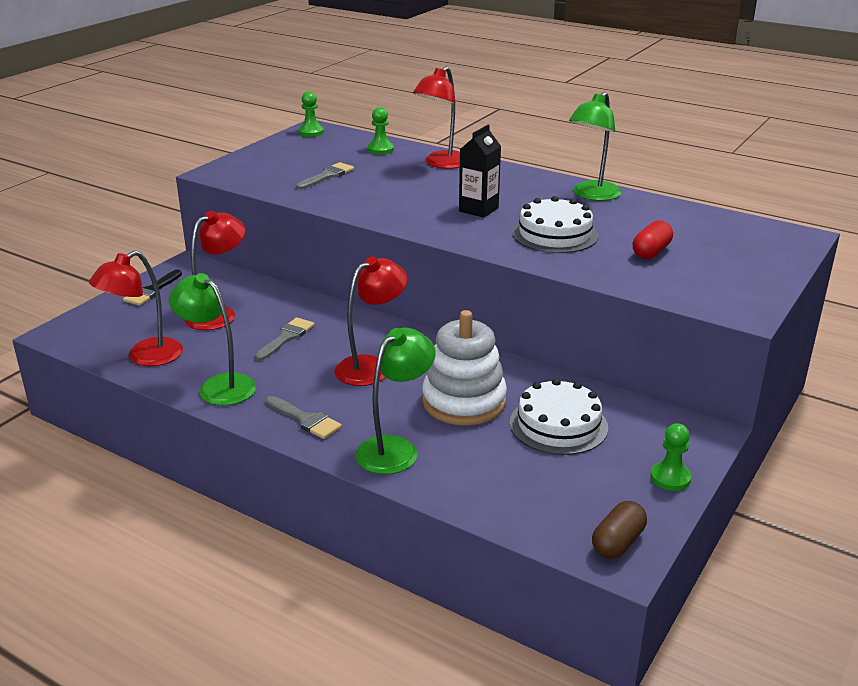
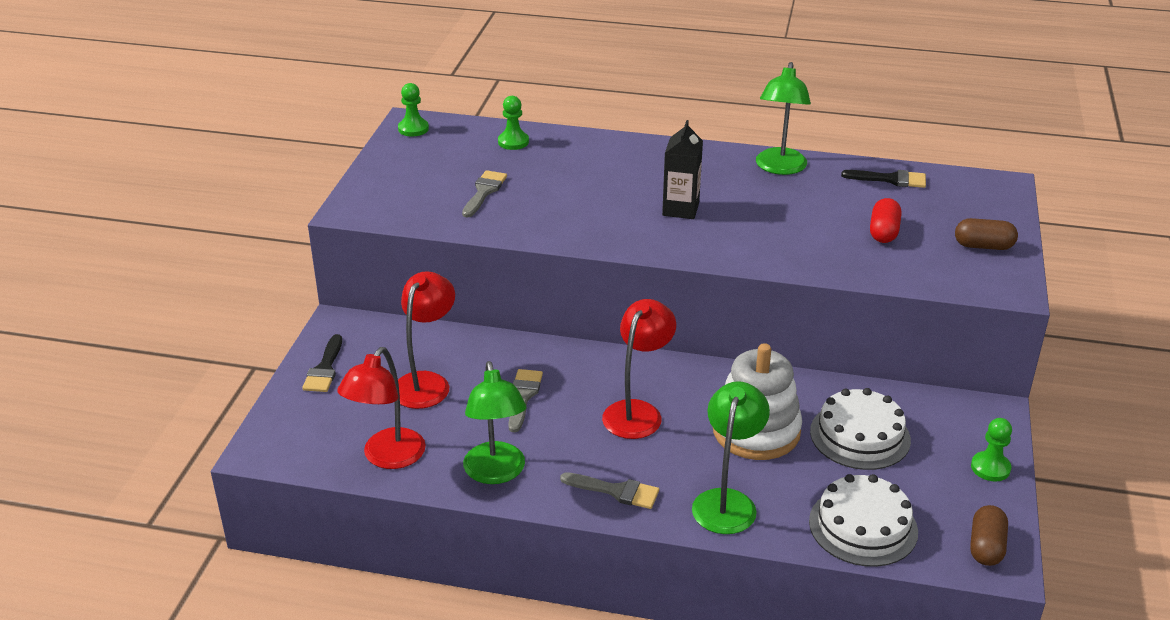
camera: 20 degrees left, 5 degrees up
(219, 385) = (496, 473): green lamp -> green lamp turned 120 degrees counterclockwise
(441, 164) = (595, 151): red lamp -> none
(555, 234) = (779, 227): white cake -> white cake (863, 526)
(690, 217) = (890, 179): none -> black brush
(743, 277) = (983, 246): none -> brown capsule

